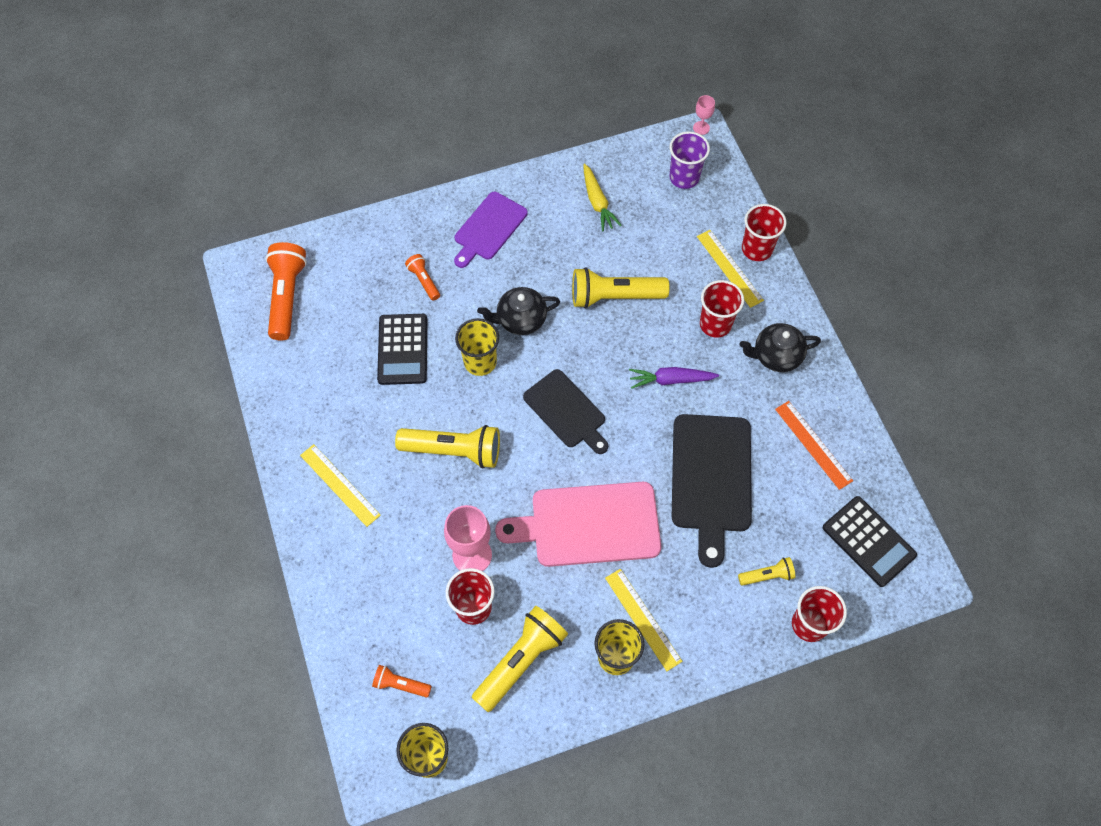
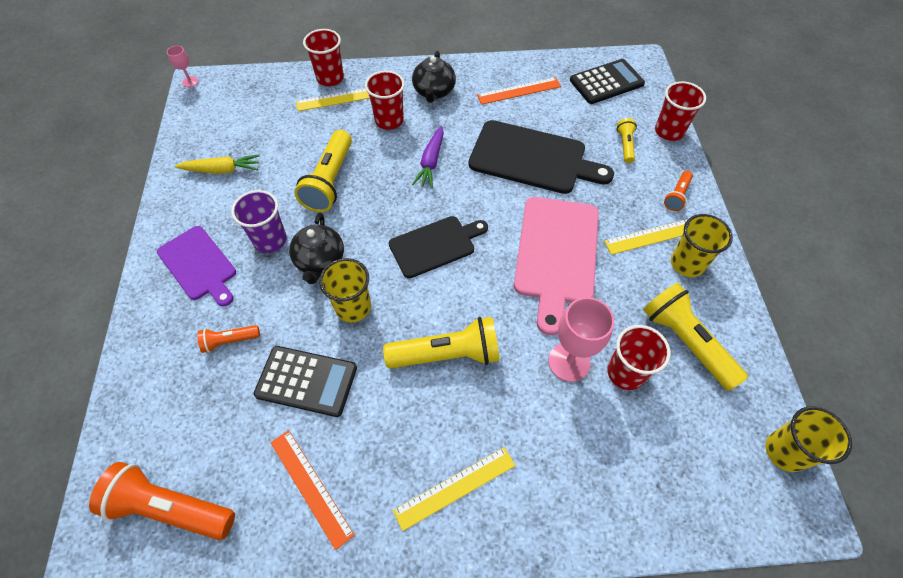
camera: 75 degrees left, 5 degrees down
(319, 382) = (311, 487): none -> orange ruler
(400, 684) = (705, 465): orange flashlight -> orange flashlight (677, 196)
(454, 450) = (447, 354): yellow flashlight -> yellow flashlight turned 60 degrees clockwise
(684, 177) = (233, 104): purple cup -> purple cup (270, 240)

